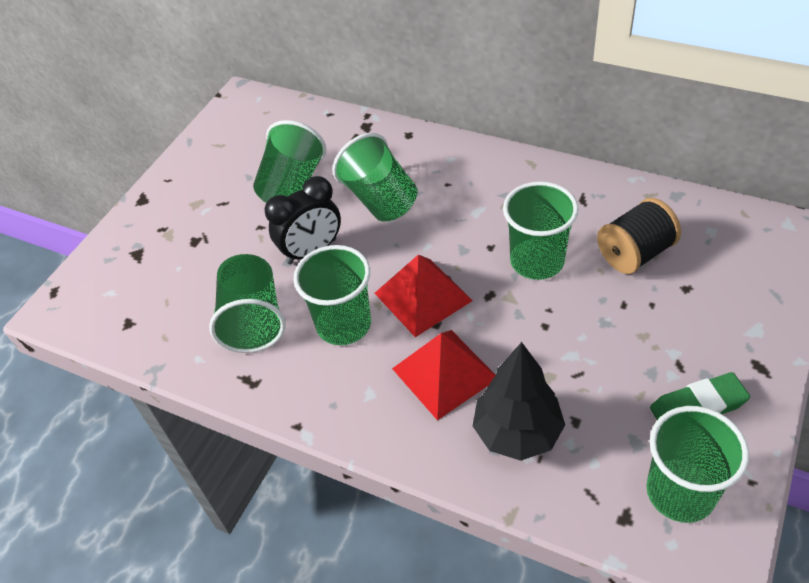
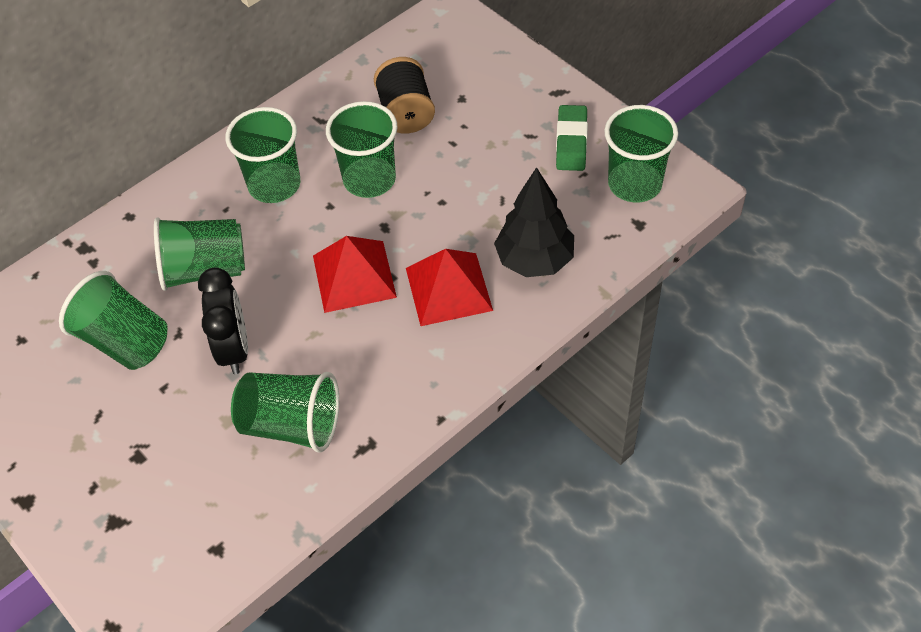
camera: 70 degrees left, 5 degrees up
(344, 324) = (347, 348): green cup -> green cup (274, 185)

